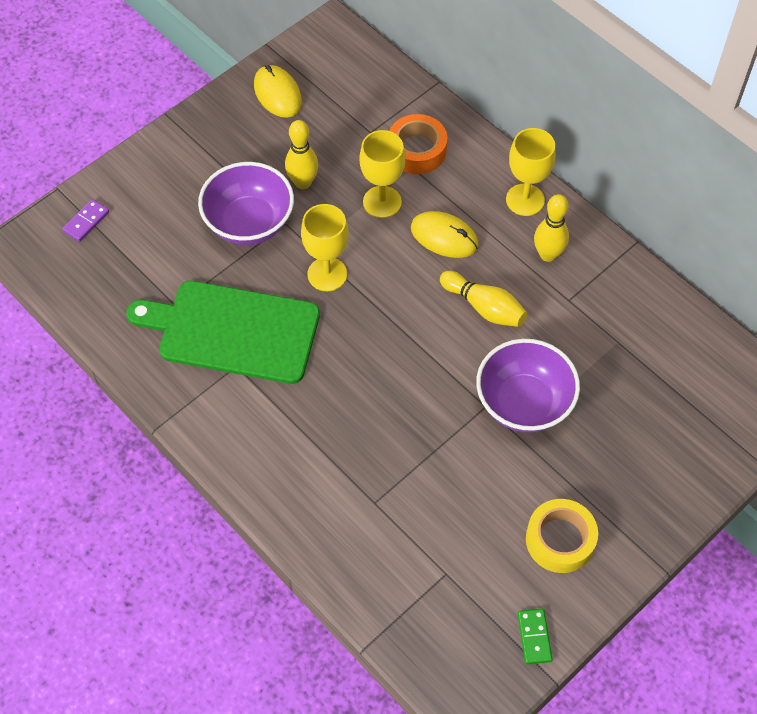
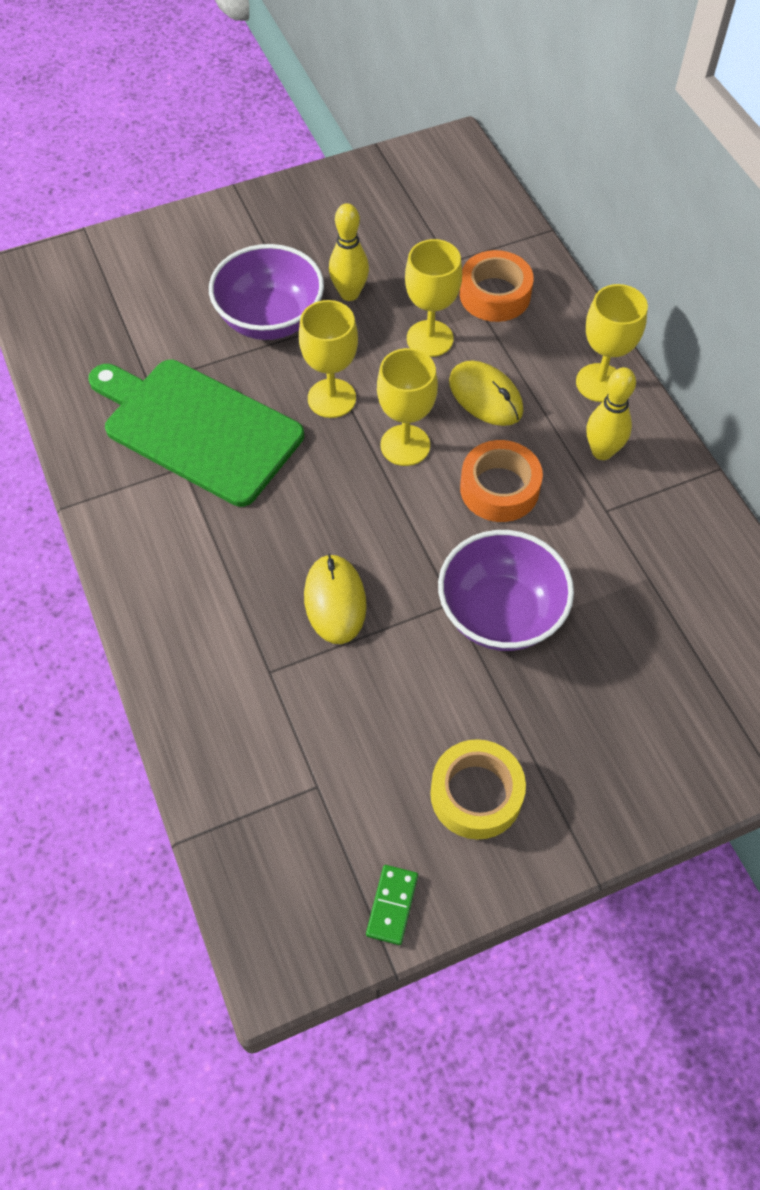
camera: 20 degrees right, 0 degrees up
(86, 221) = (96, 269): purple domino -> none
(277, 94) = (364, 195): yellow mouse -> yellow mouse (335, 601)
(400, 295) = (405, 445): none -> yellow goblet
(484, 307) = (499, 488): yellow bowling pin -> orange tape

